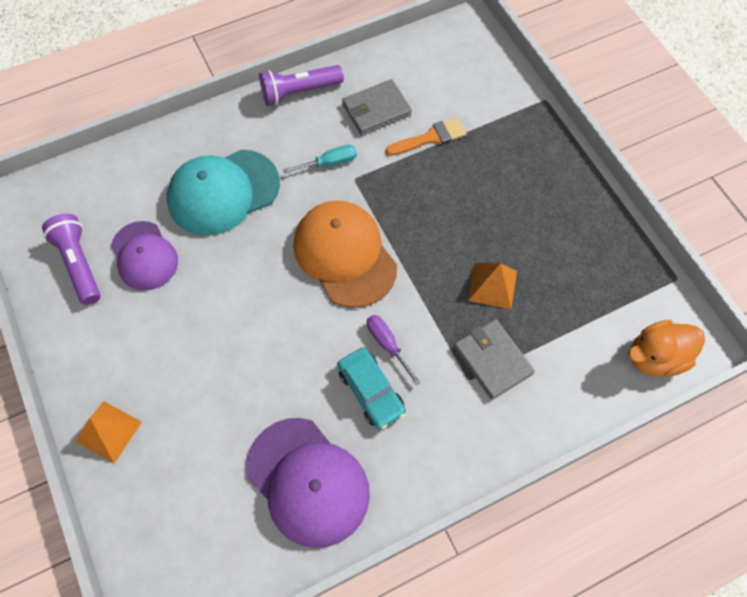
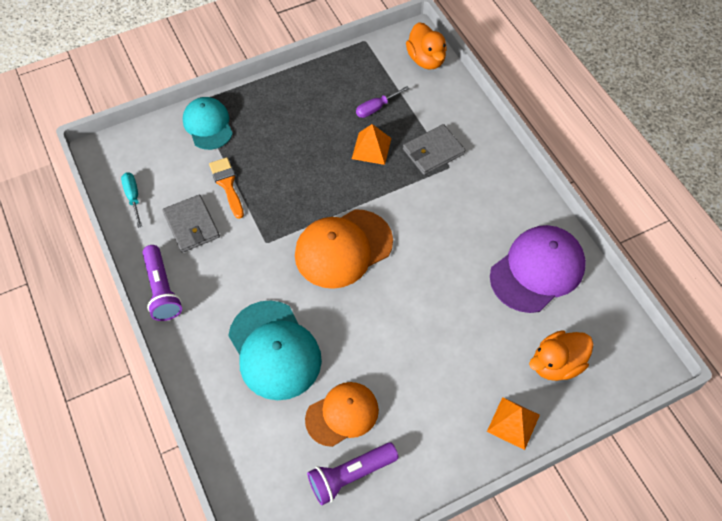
camera: 90 degrees left, 5 degrees down
(144, 256) = (342, 414): purple cap -> orange cap
(175, 491) = (556, 364): none -> orange duck
(329, 163) = (248, 262): turquoise screwdriver -> turquoise screwdriver (133, 197)
(371, 391) = (463, 229): turquoise car -> none
(387, 345) = (424, 218): purple screwdriver -> purple screwdriver (376, 108)
(513, 114) = (208, 125): none -> turquoise cap

